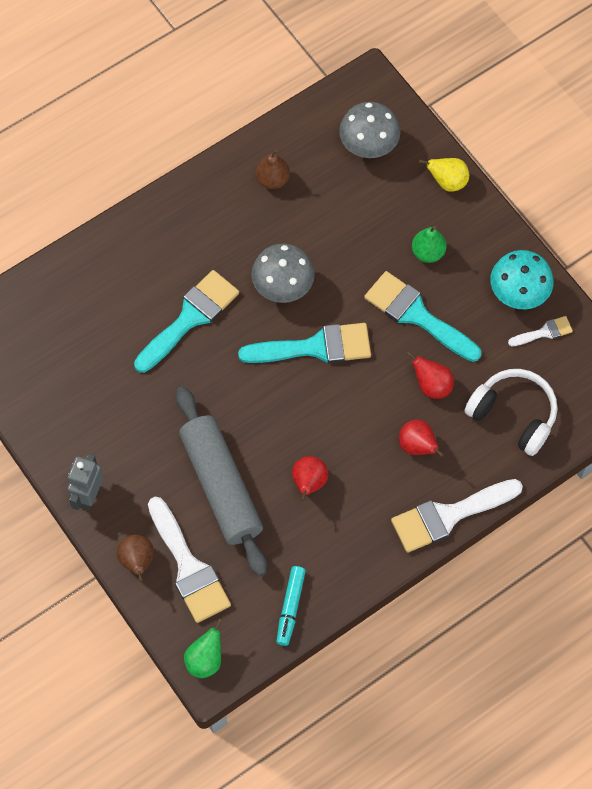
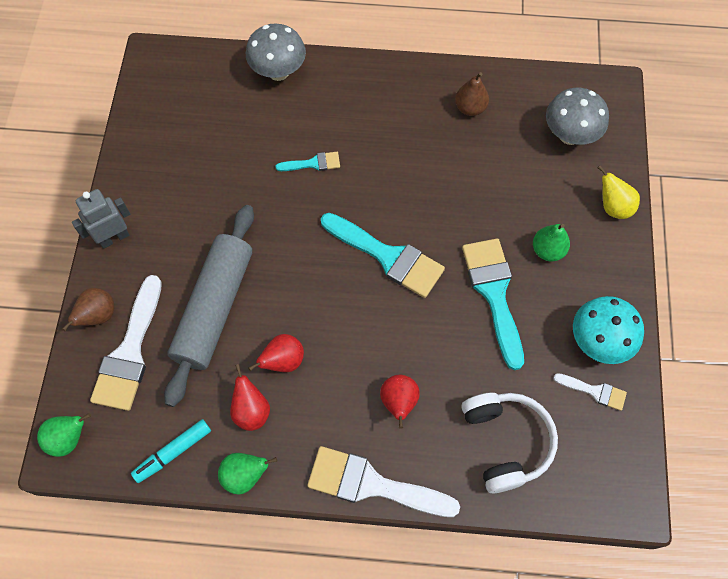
camera: 40 degrees right, 0 degrees up
(190, 318) = (313, 163): turquoise brush -> turquoise brush, size x0.50
(283, 287) = (404, 192): grey mushroom -> grey mushroom (278, 72)
(356, 581) = (245, 475): none -> green pear
(431, 386) = (456, 361): red pear -> red pear (251, 411)

